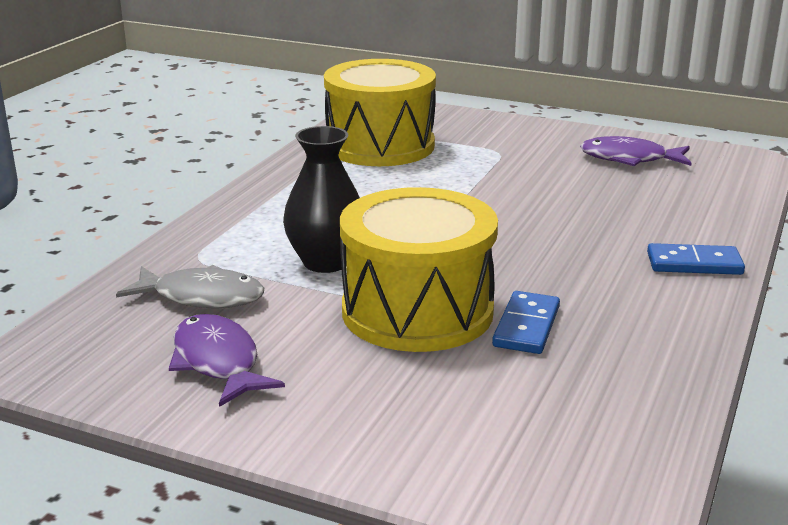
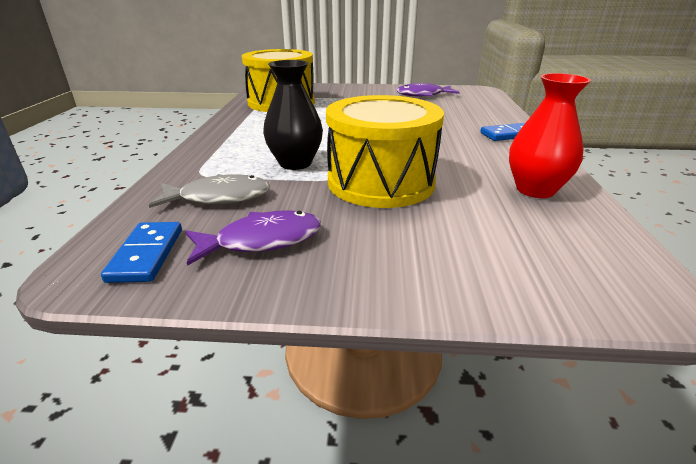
camera: 20 degrees left, 5 degrees up
(218, 362) = (262, 241): purple fish -> purple fish turned 120 degrees clockwise
(526, 326) = (456, 179): blue domino -> blue domino (146, 254)
(625, 363) = (535, 190): none -> red vase

